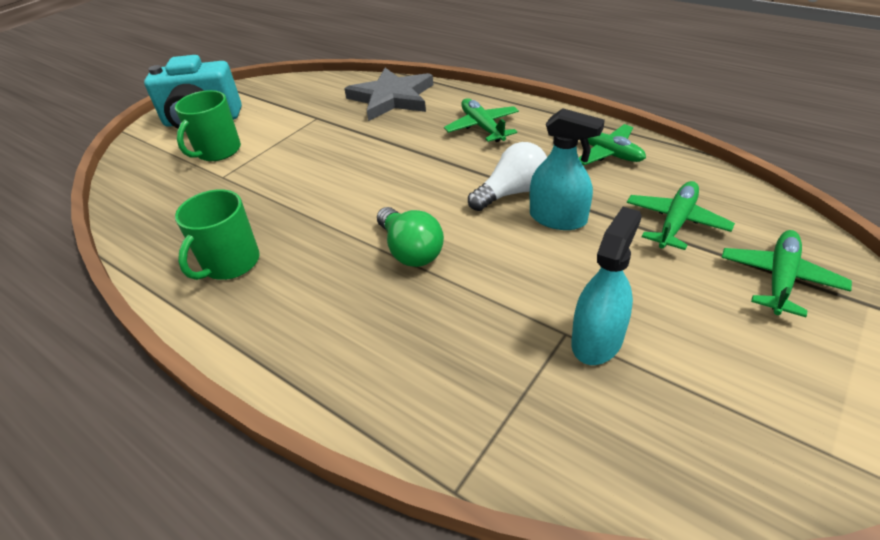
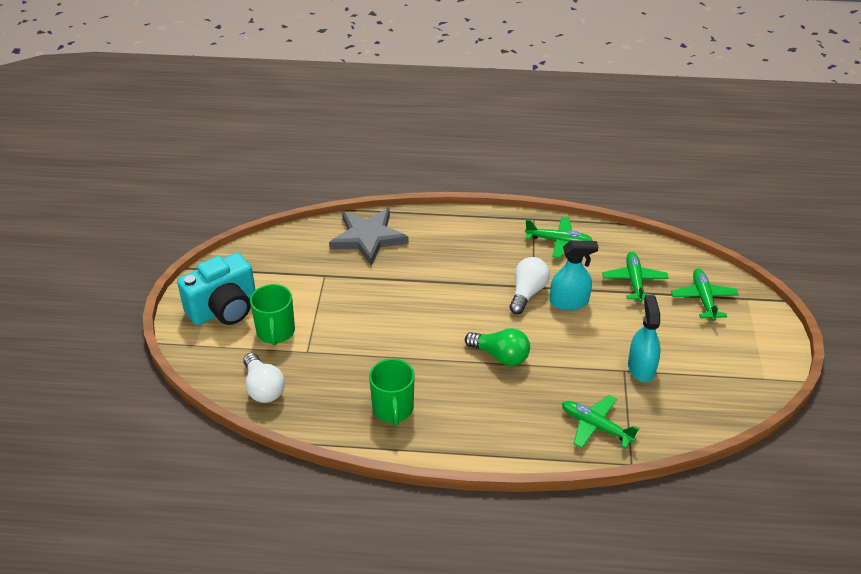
camera: 35 degrees left, 0 degrees up
(145, 196) = (263, 388): none -> white light bulb
(482, 127) = (463, 245): green plane -> green plane (595, 426)

